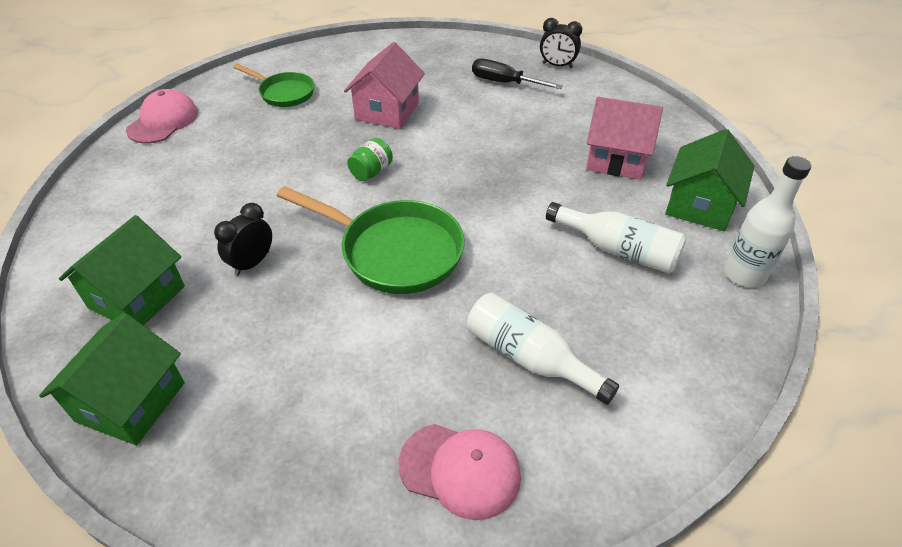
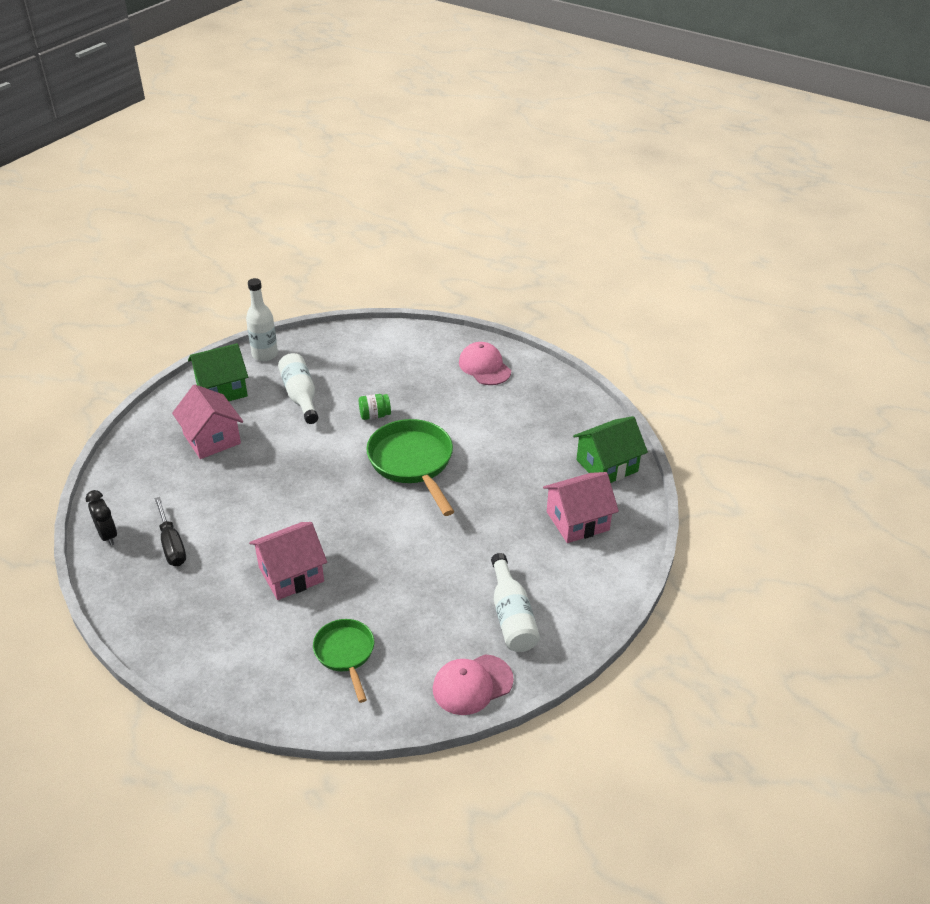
camera: 140 degrees left, 5 degrees down
(137, 297) = (577, 521): green house -> pink house
(252, 263) = (498, 503): black clock -> none
(371, 171) = (365, 524): green jar -> green jar (375, 415)
(529, 358) = (410, 382): white bottle -> white bottle (511, 616)

